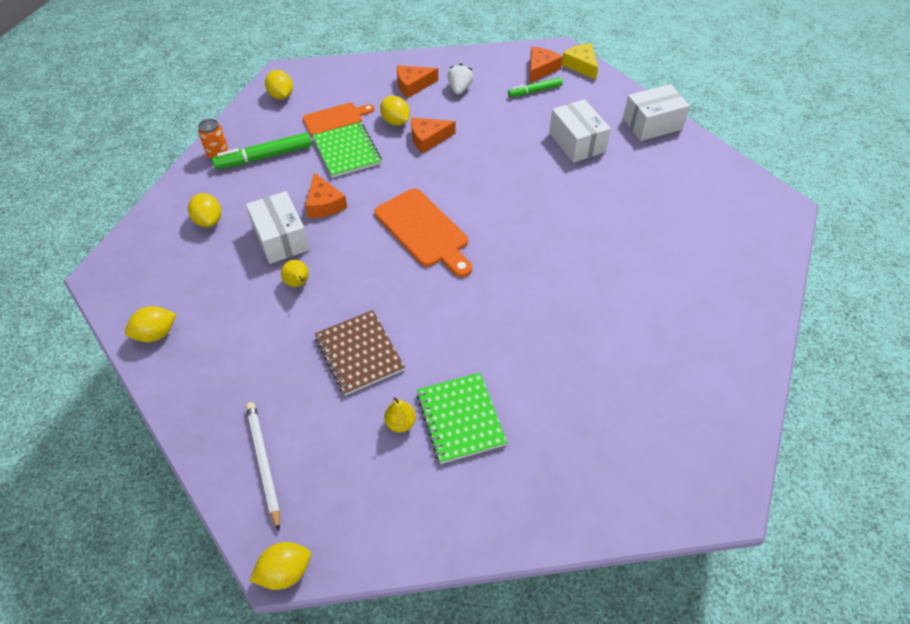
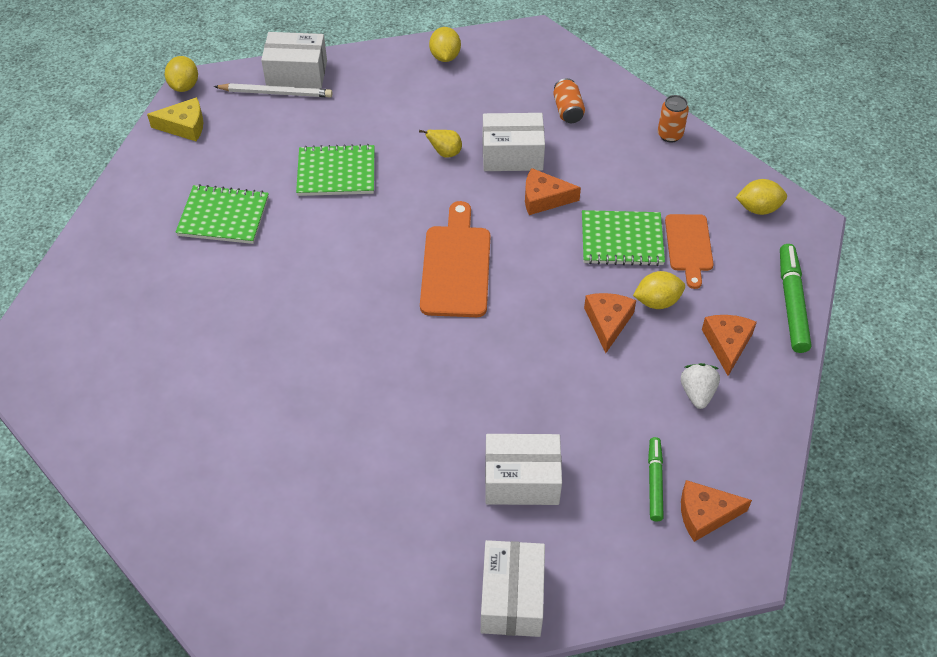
camera: 115 degrees right, 0 degrees up
(208, 220) = (568, 110): yellow lemon -> orange can
(223, 458) = (296, 73): none -> white box
(264, 157) = (647, 169): green marker -> green marker (791, 303)
(359, 353) = (336, 173): brown notebook -> green notebook
(400, 423) = (249, 178): yellow pear -> none
(424, 231) = (456, 266): orange cutting board -> orange cutting board turned 105 degrees clockwise
(459, 89) = (697, 393): white strawberry -> white strawberry turned 120 degrees counterclockwise
(540, 69) = (705, 514): orange cheese -> orange cheese turned 120 degrees clockwise
(581, 65) = (693, 576): yellow cheese -> yellow cheese (184, 126)

